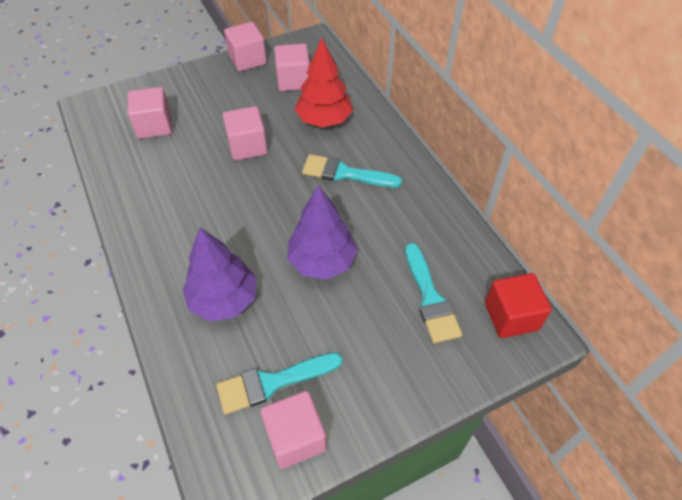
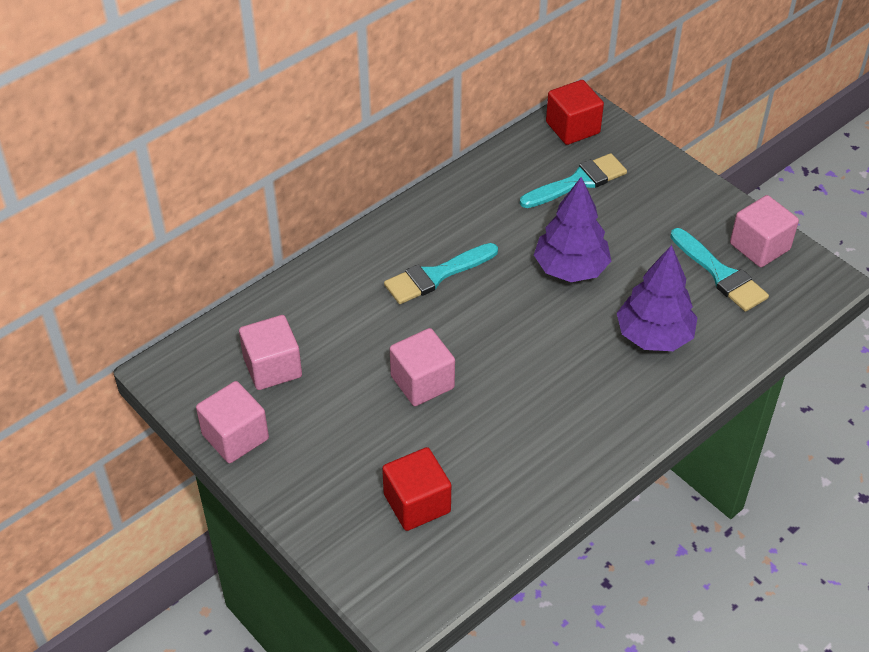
camera: 105 degrees left, 5 degrees down
(154, 126) = (417, 503): pink cube -> red cube
(324, 120) = (347, 315): red tree -> none
(345, 173) = (436, 275): turquoise brush -> turquoise brush turned 60 degrees clockwise

